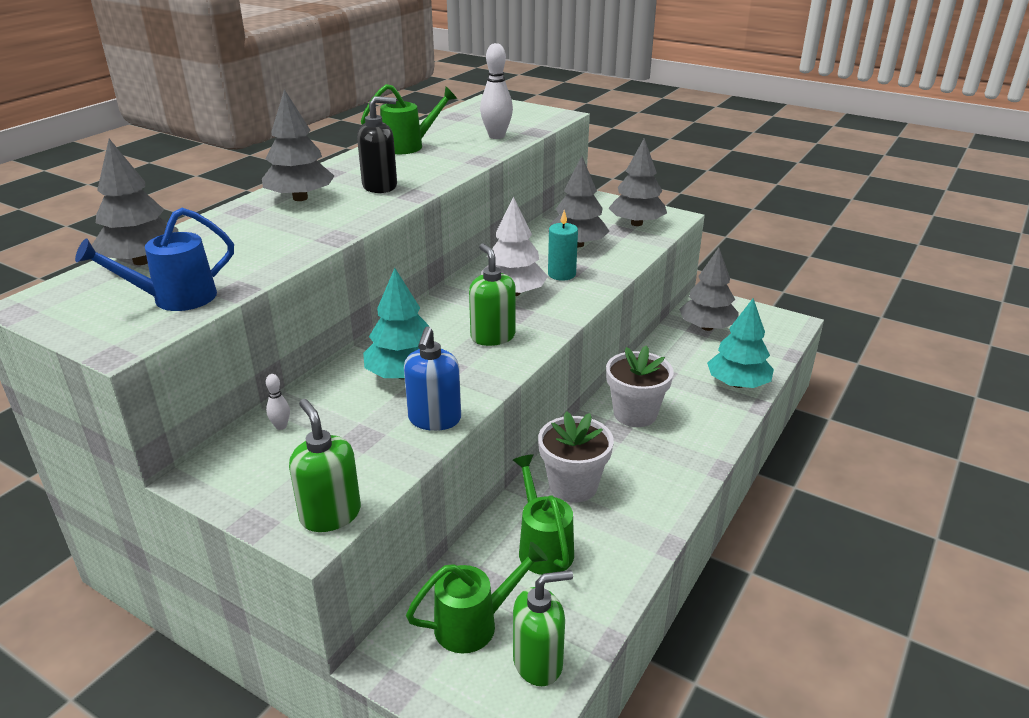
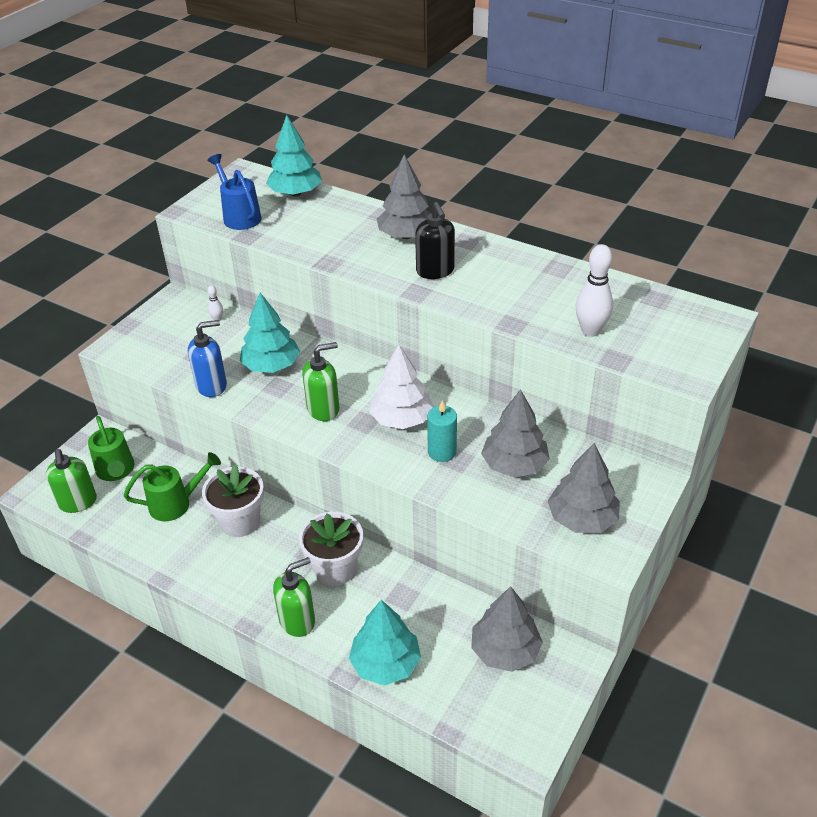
camera: 90 degrees right, 10 degrees up
(142, 261) = (295, 193): grey tree -> turquoise tree
(330, 515) = (126, 352): green soap dispenser -> green soap dispenser (297, 620)
(408, 146) = (545, 276): green watering can -> none
(434, 419) = (212, 386): blue soap dispenser -> blue soap dispenser turned 150 degrees clockwise

